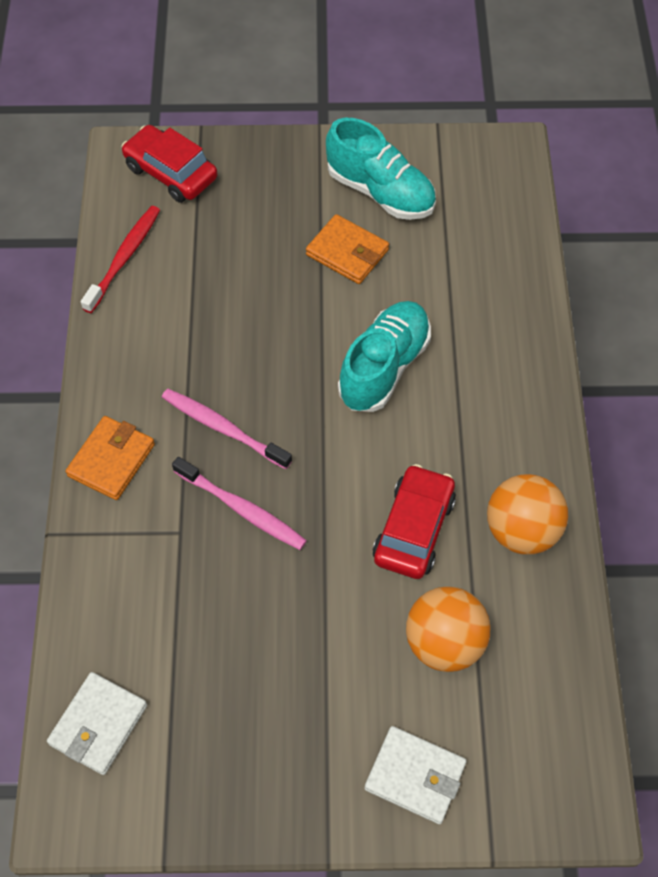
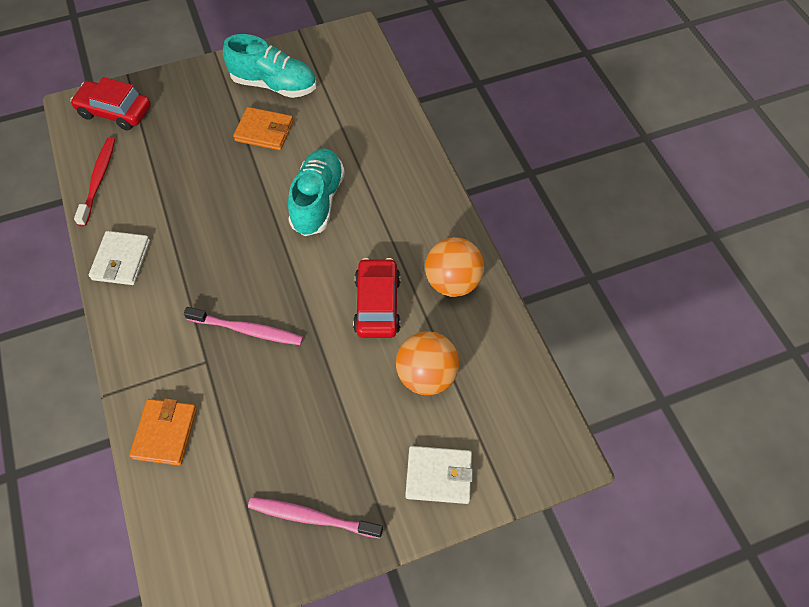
camera: 20 degrees left, 0 degrees up
(98, 725) = (189, 523): white wallet -> white wallet (121, 260)
(111, 460) = (136, 326): orange wallet -> orange wallet (165, 433)
(223, 428) = (214, 278): pink toothbrush -> pink toothbrush (312, 517)

